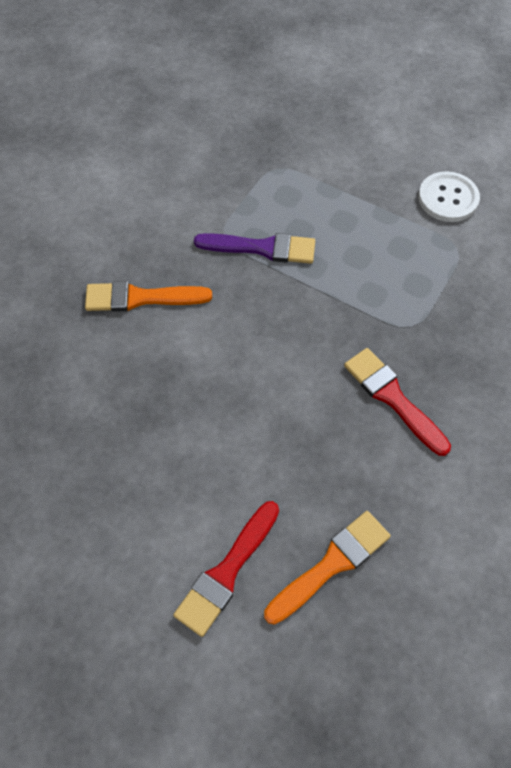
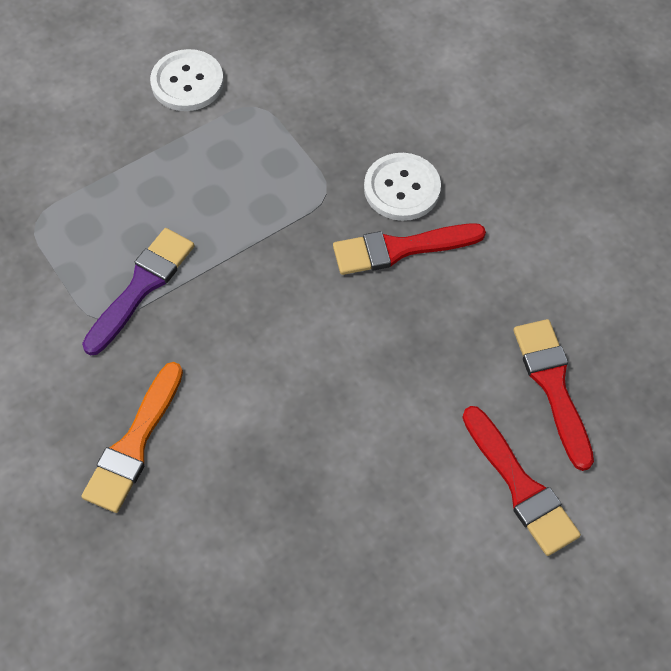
camera: 65 degrees left, 0 degrees up
(331, 564) = (553, 386): orange brush -> red brush
(449, 376) = (402, 188): none -> white button

